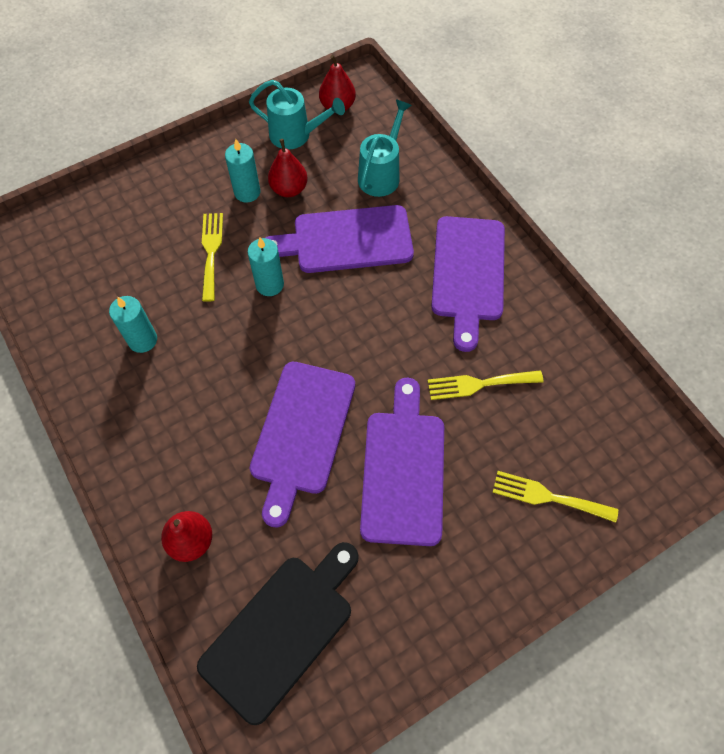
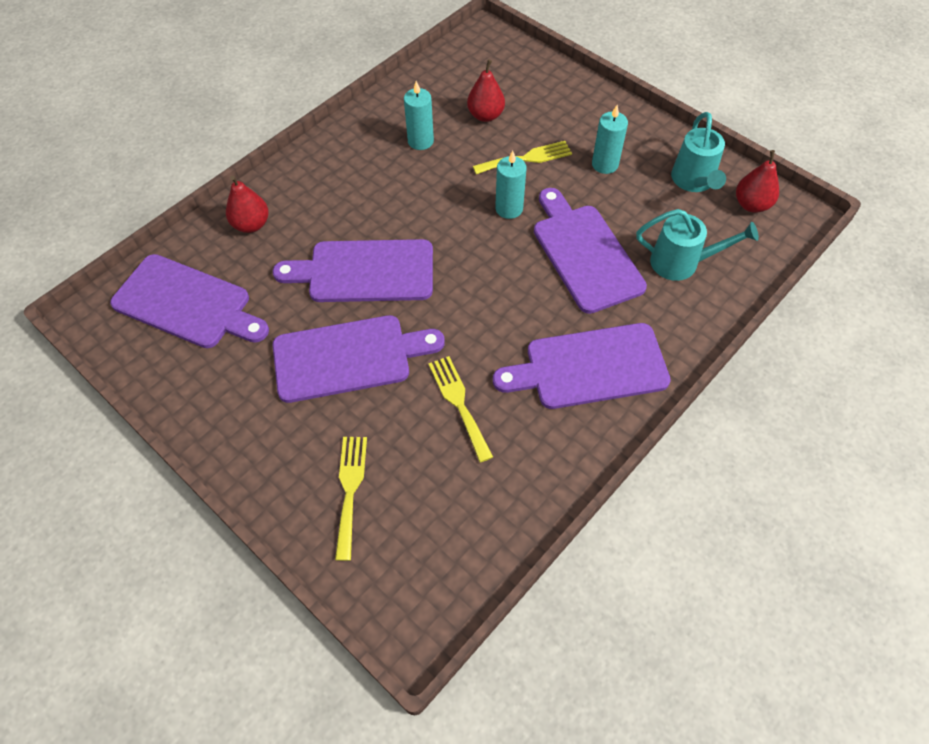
camera: 75 degrees right, 5 degrees down
(282, 630) = (187, 303): black cutting board -> purple cutting board
(289, 189) = (624, 194): red pear -> red pear (485, 115)

